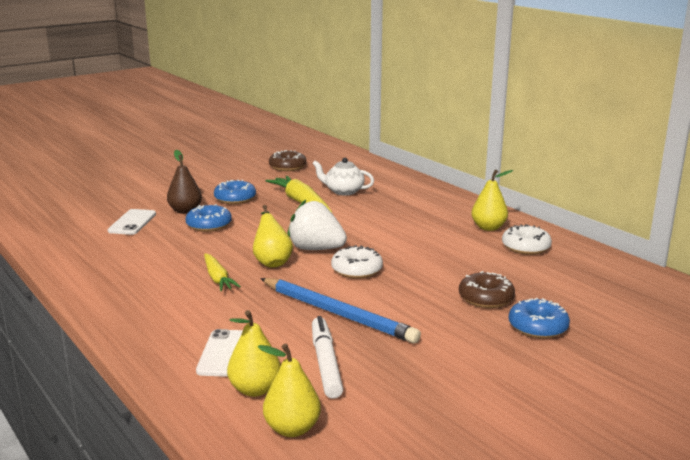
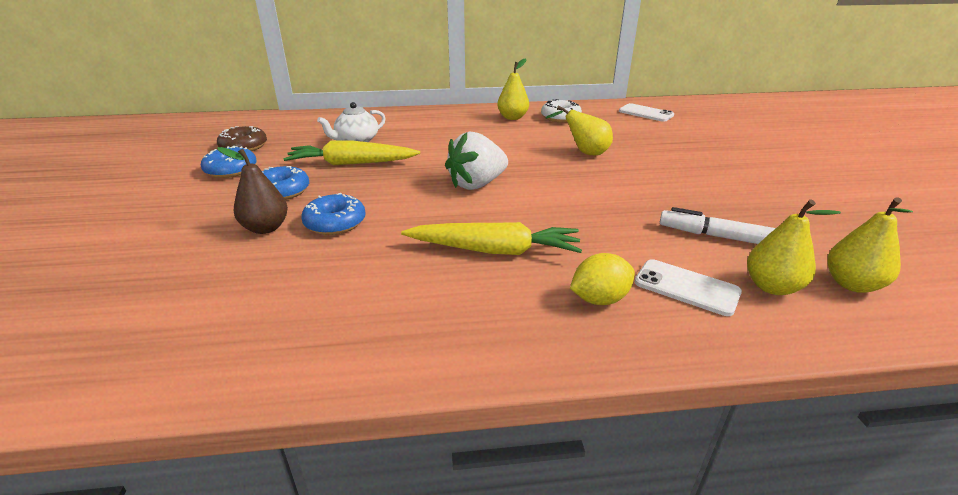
camera: 60 degrees left, 10 degrees up
(132, 222) = (240, 274): white phone -> white phone (645, 113)
(183, 324) = (599, 299): none -> yellow lemon
(218, 278) = (494, 250): yellow carrot -> yellow carrot, size x1.59
(272, 261) = (482, 211): yellow pear -> yellow pear (584, 153)
(337, 313) = (627, 209): blue pencil -> none
(356, 270) = (543, 179): white donut -> none
(486, 298) = (637, 151): brown donut -> none
(538, 327) = (694, 149): blue donut -> blue donut (231, 170)

